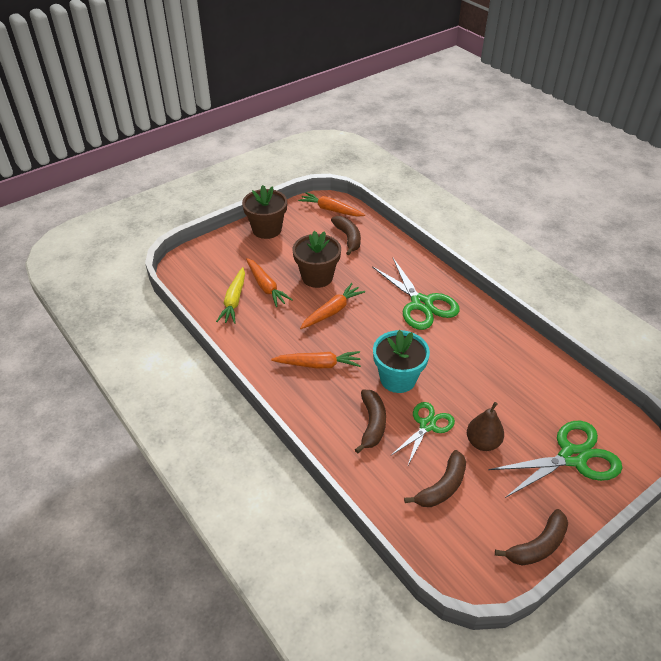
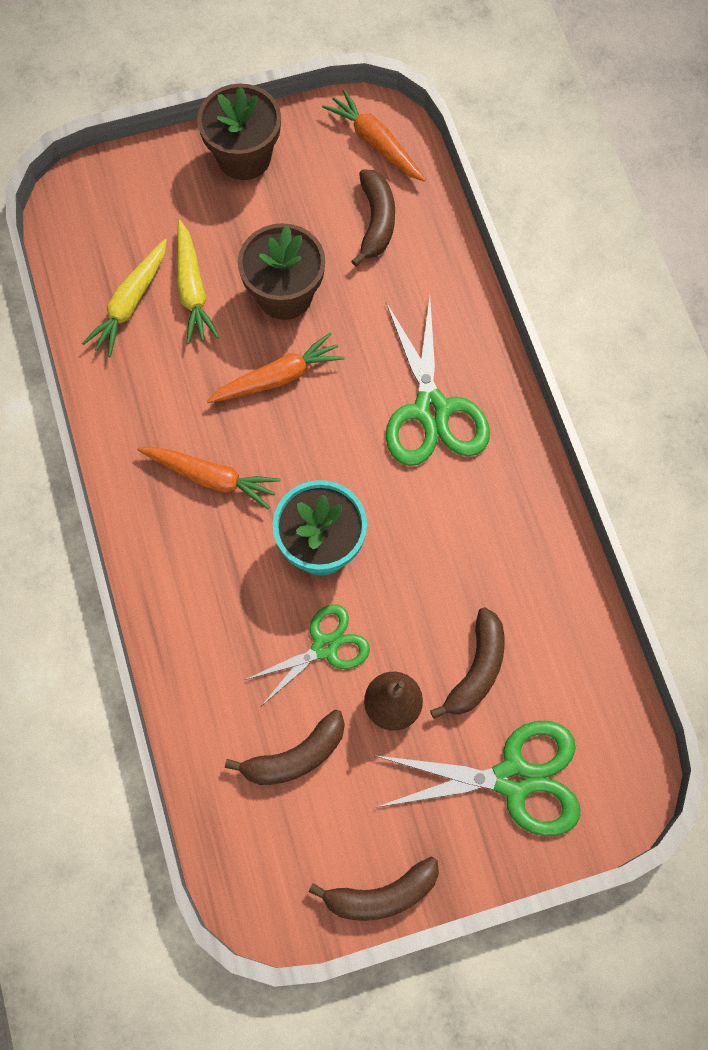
camera: 20 degrees right, 25 degrees up
(266, 287) = (192, 289): orange carrot -> yellow carrot
(372, 424) = (244, 615): brown banana -> brown banana (477, 669)

